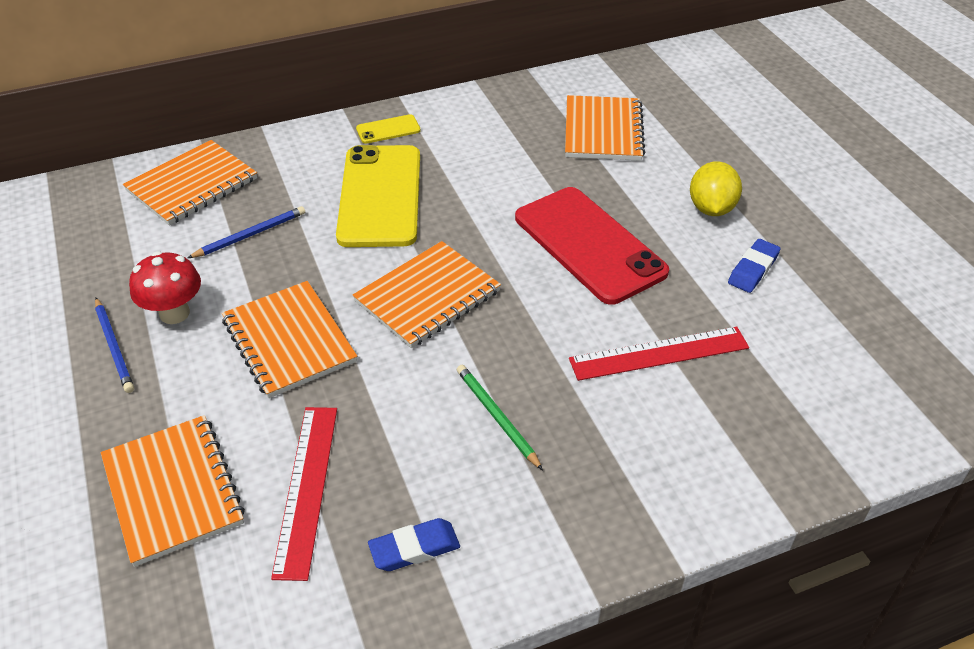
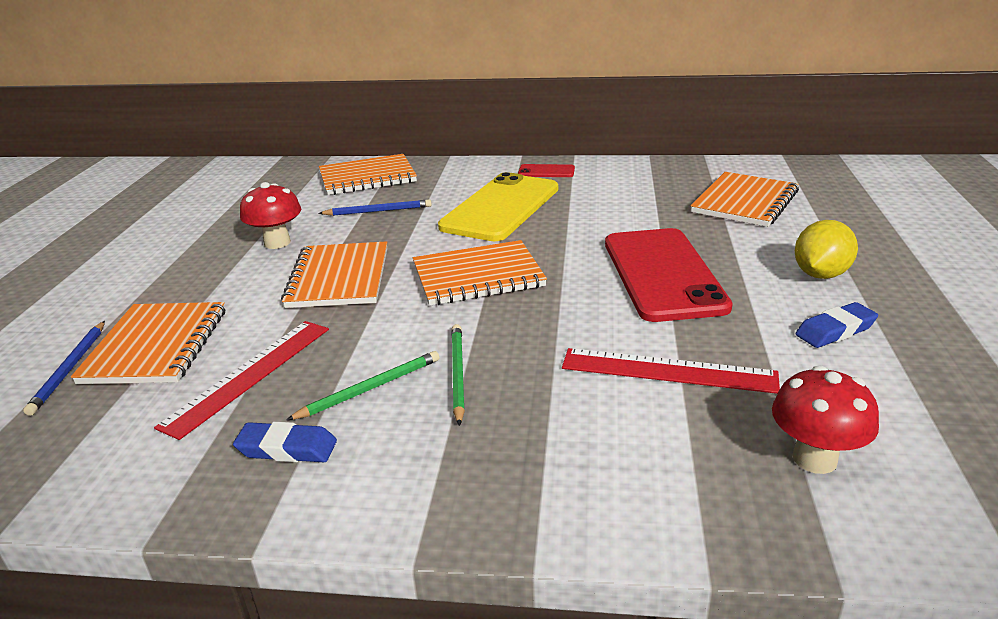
camera: 30 degrees right, 15 degrees down
(114, 347) = (217, 252): blue pencil -> blue pencil (70, 369)
(388, 129) = (546, 171): yellow phone -> red phone
(433, 460) = (370, 388): none -> green pencil
(801, 400) = (814, 459): none -> red mushroom

